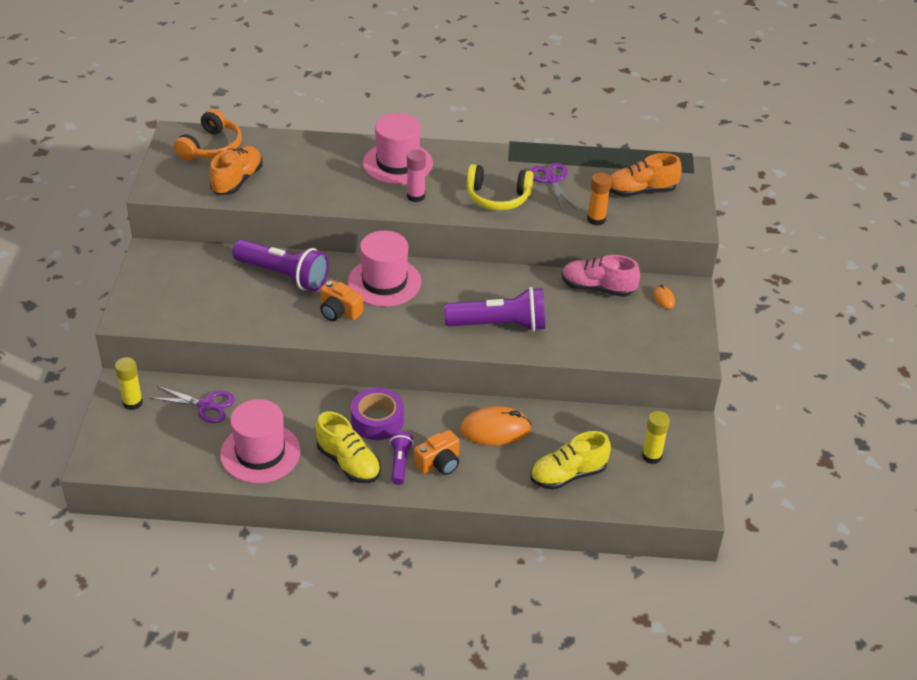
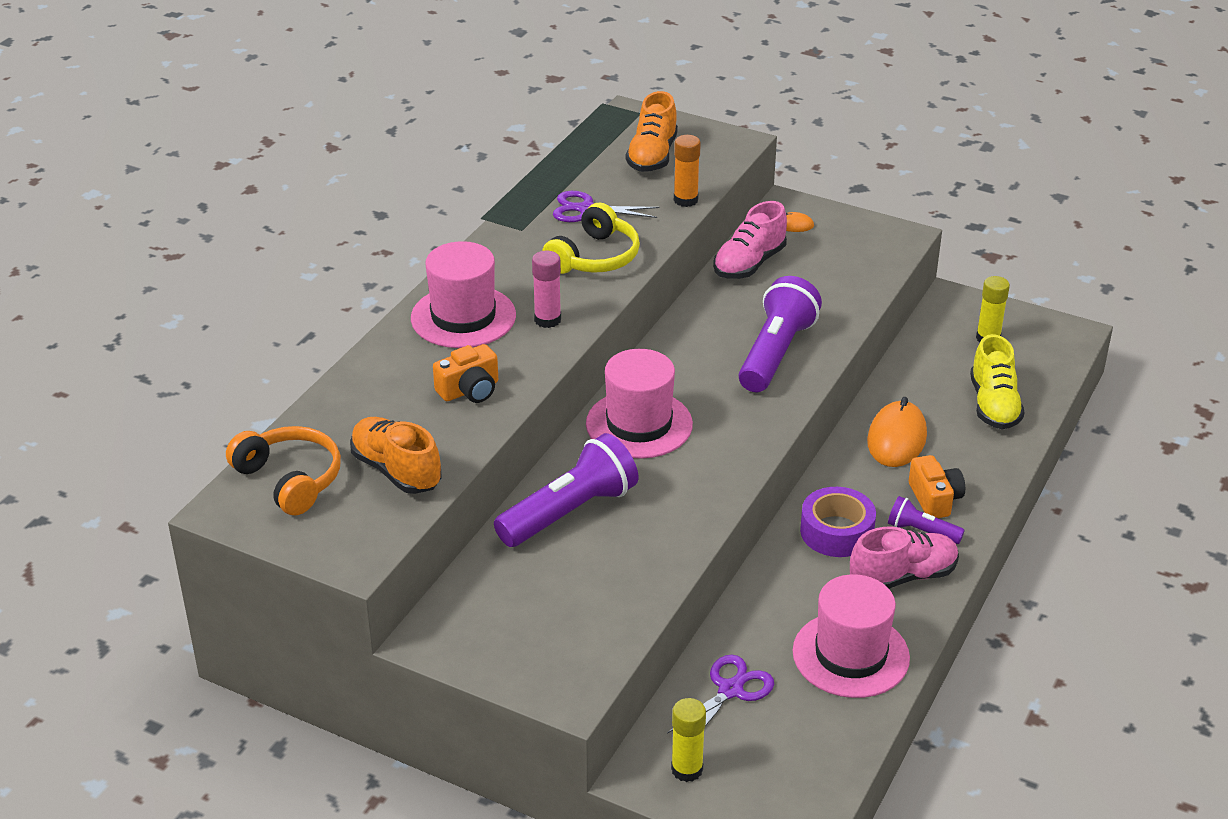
camera: 65 degrees left, 5 degrees down
(339, 311) = (676, 478): orange camera -> orange camera (469, 390)
(348, 463) = (903, 576): yellow shoe -> pink shoe

